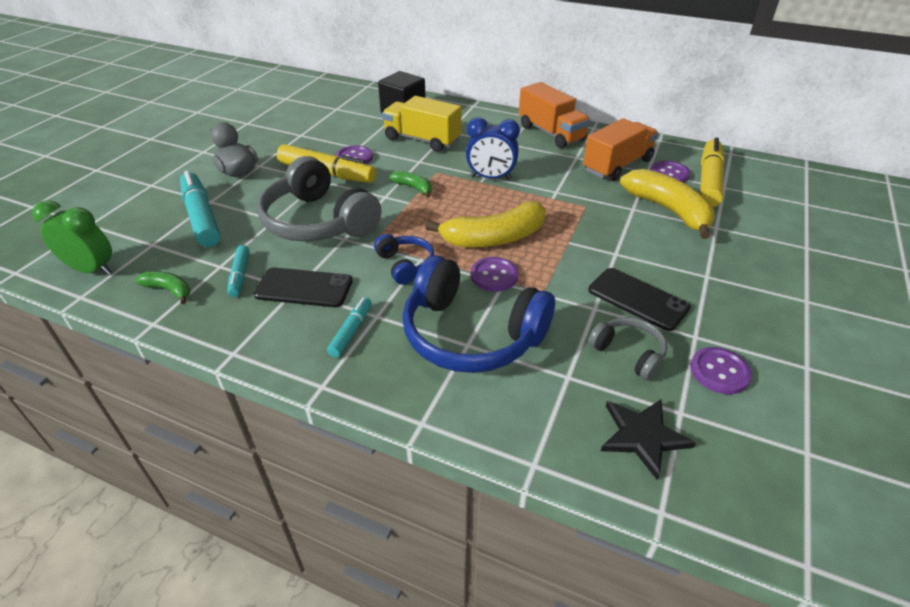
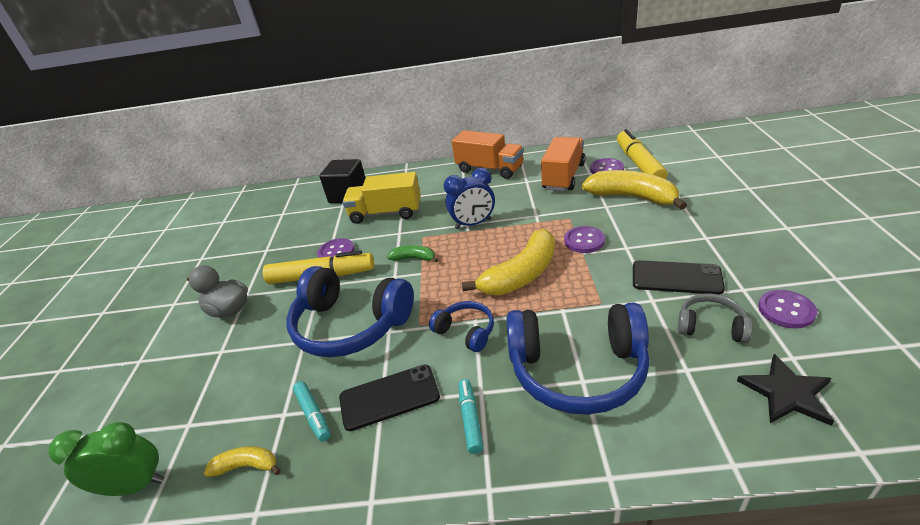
camera: 20 degrees left, 5 degrees down
(169, 290) = (247, 466): green banana -> yellow banana
(201, 217) = (224, 371): turquoise marker -> none
(318, 221) = (350, 325): grey headphones -> blue headphones
(494, 276) = (550, 308): purple button -> purple button (584, 241)

